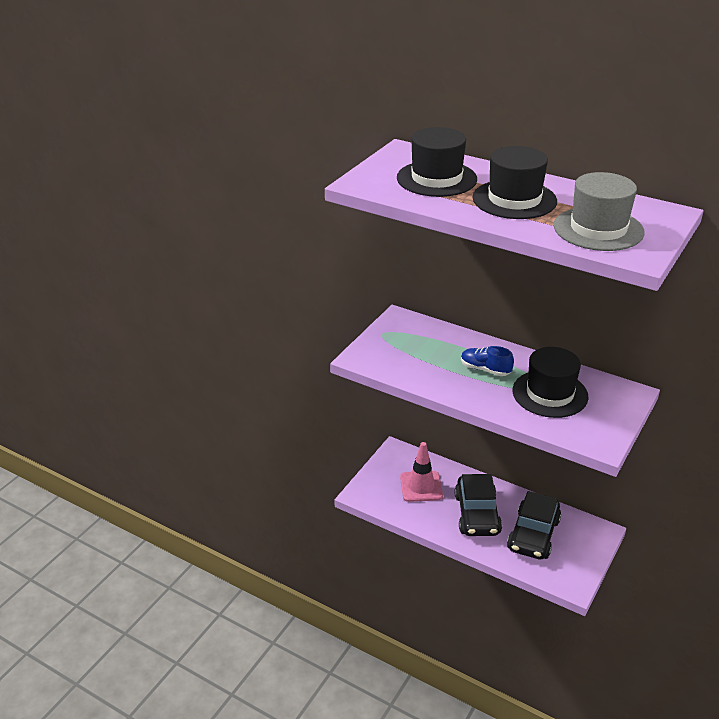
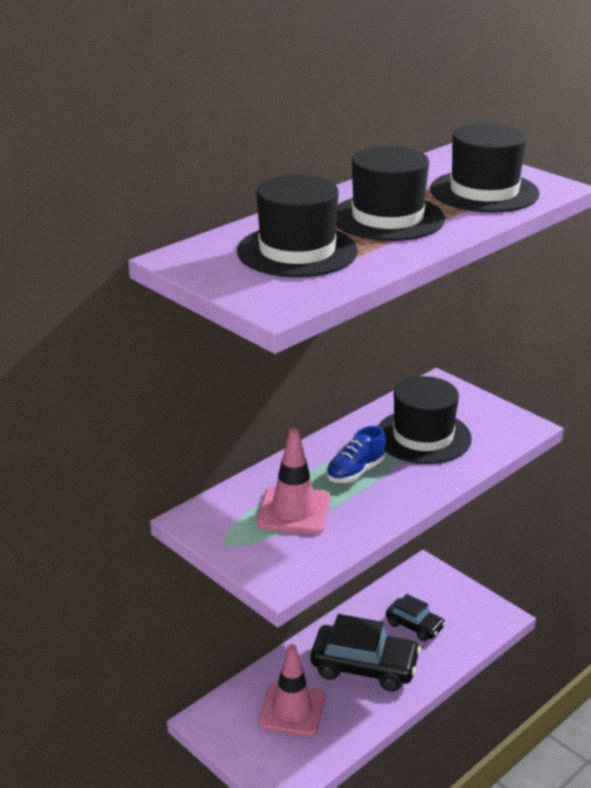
camera: 75 degrees left, 5 degrees down
(427, 352) = (294, 511): none -> pink traffic cone
(533, 535) = (414, 625): black car -> black car, size x0.57
(598, 229) = (484, 192): grey hat -> black hat

